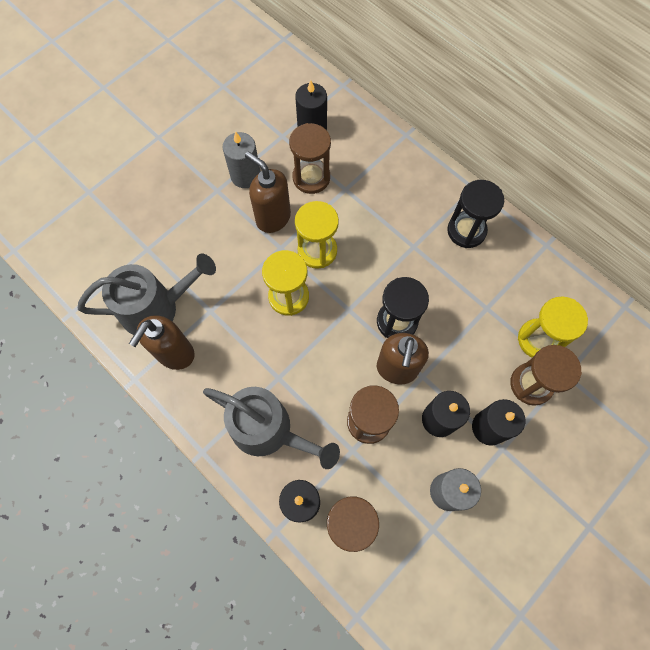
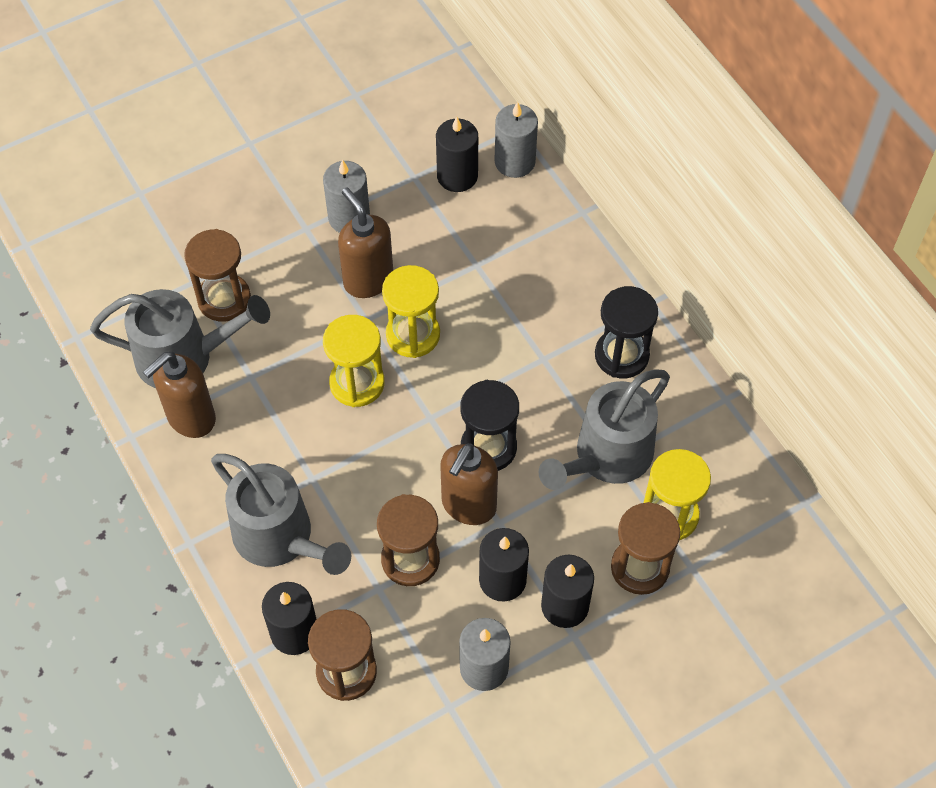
camera: 15 degrees right, 10 degrees down
(311, 178) = (435, 240): brown hourglass -> brown hourglass (224, 299)
(348, 109) = (514, 162): none -> grey candle
(481, 308) = (606, 457): none -> grey watering can

